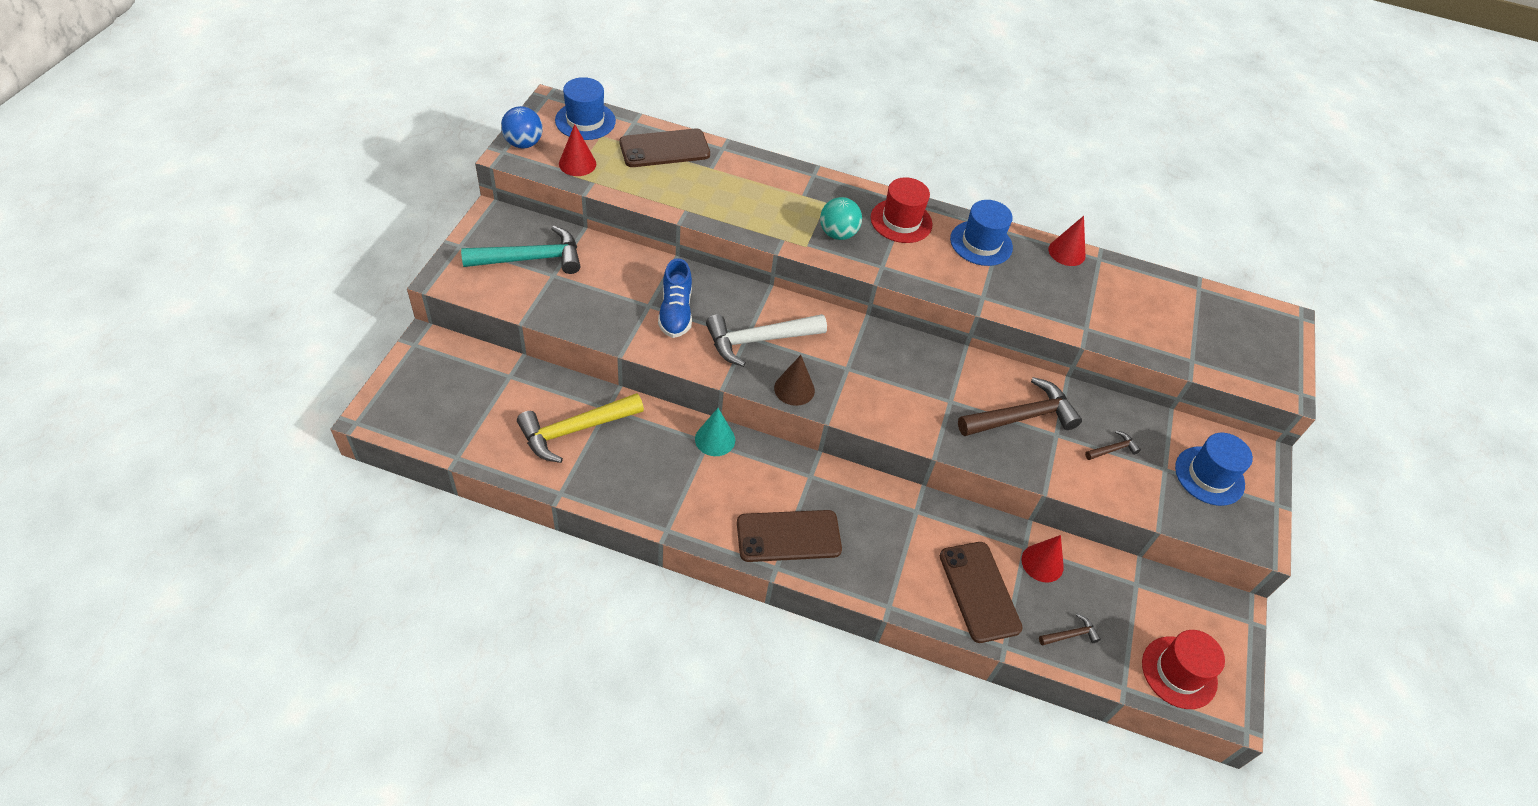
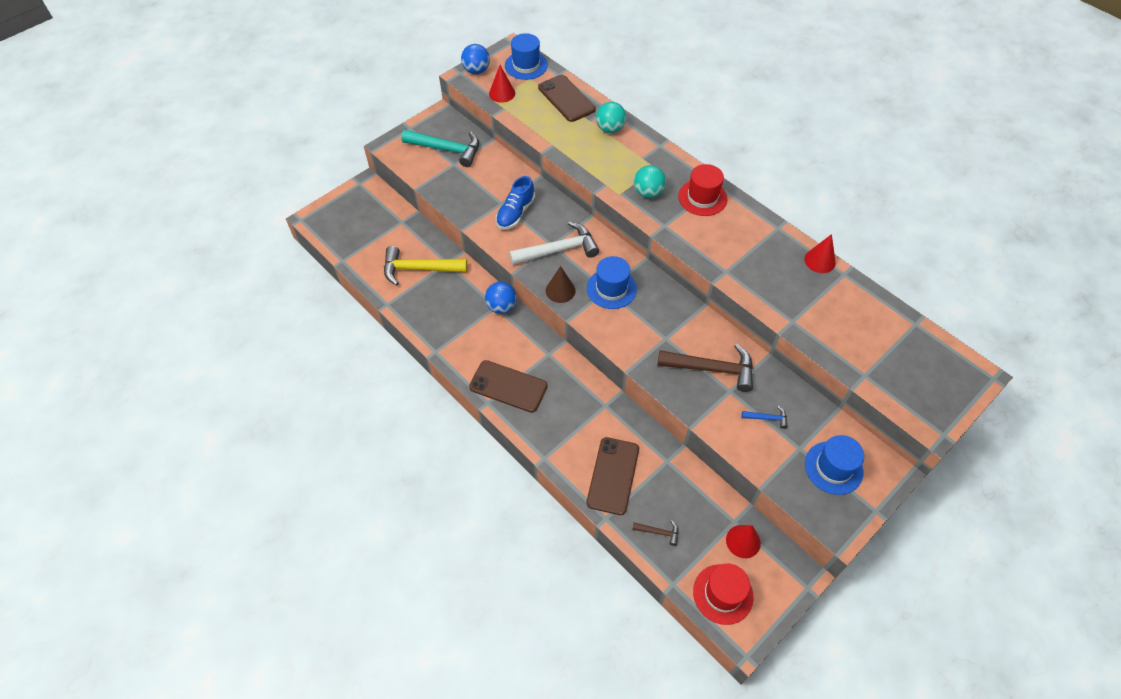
camera: 35 degrees right, 5 degrees up
(664, 149) = (566, 98): brown phone -> brown phone turned 45 degrees clockwise
(715, 439) = (501, 307): turquoise cone -> blue ball
(742, 171) = (610, 129): none -> turquoise ball
(759, 340) = (558, 250): white hammer -> white hammer turned 150 degrees clockwise
(981, 243) = (753, 232): blue hat -> blue hat (611, 288)
(1042, 563) = (672, 477): red cone -> red cone (743, 541)
(1112, 449) = (767, 418): brown hammer -> blue hammer

